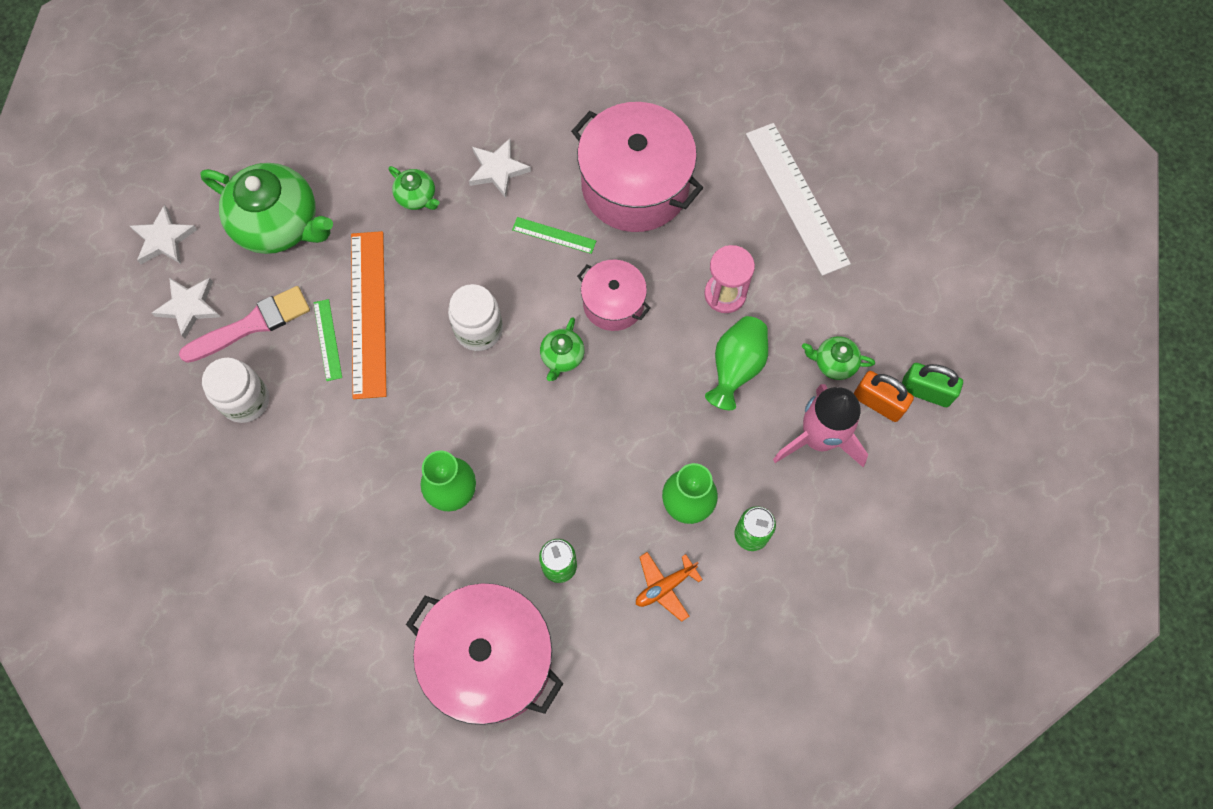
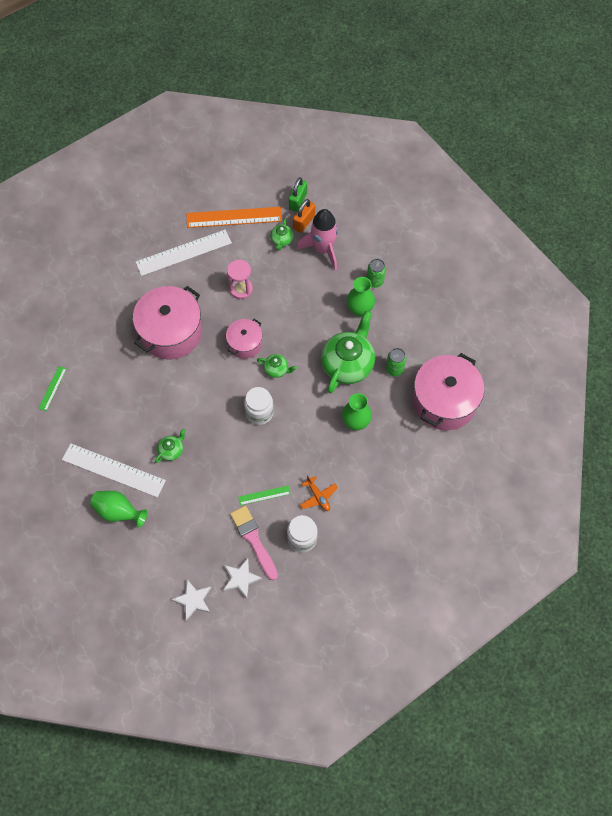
camera: 90 degrees left, 5 degrees down
(279, 224) = (186, 530): green teapot -> green teapot (348, 364)
(369, 313) = (248, 473): orange ruler -> orange ruler (234, 217)
(388, 116) = (113, 470): none -> white ruler
(498, 170) = (156, 405): white star -> none
(554, 235) = (201, 374): green ruler -> green ruler (52, 388)
(665, 586) = (403, 320): orange plane -> orange plane (318, 496)
(736, 368) = (284, 285): green vase -> green vase (119, 512)

